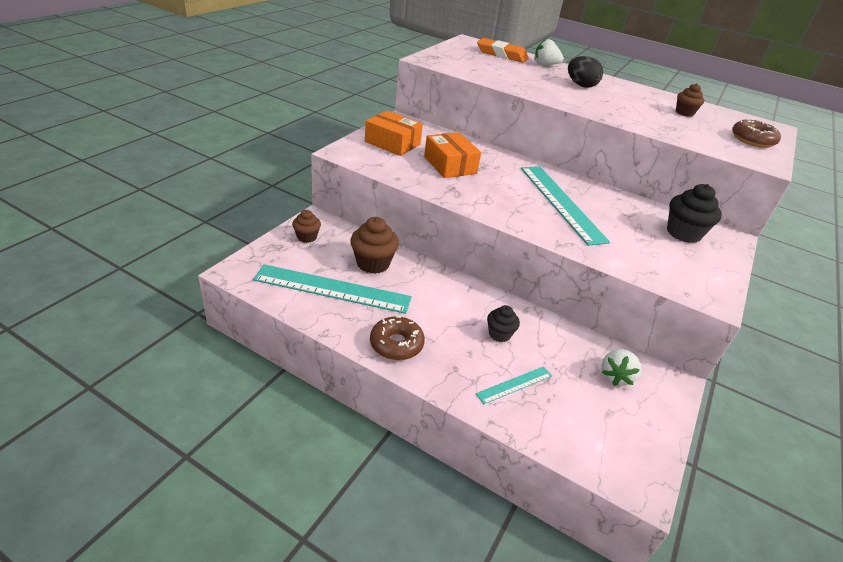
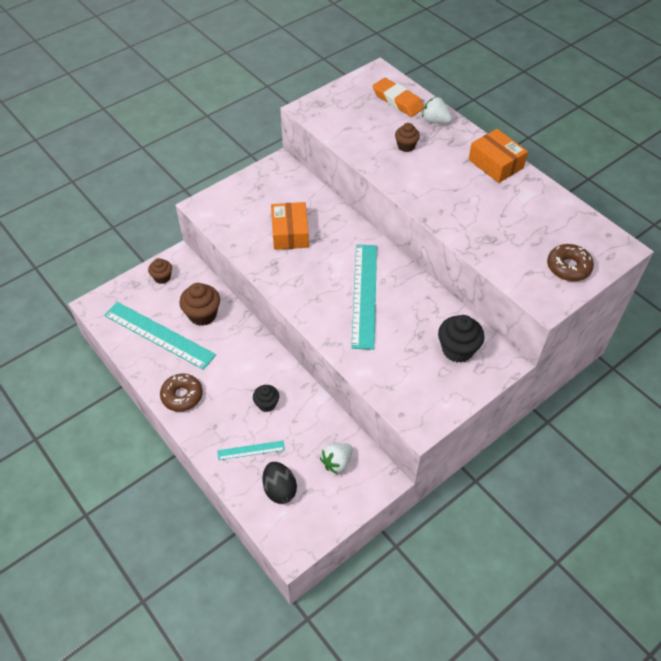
camera: 25 degrees right, 15 degrees up
(392, 143) = (253, 197): orange box -> orange box (495, 164)
(581, 85) = (447, 161): black egg -> black egg (279, 489)
(684, 113) = (530, 216): brown cupcake -> brown cupcake (406, 146)

